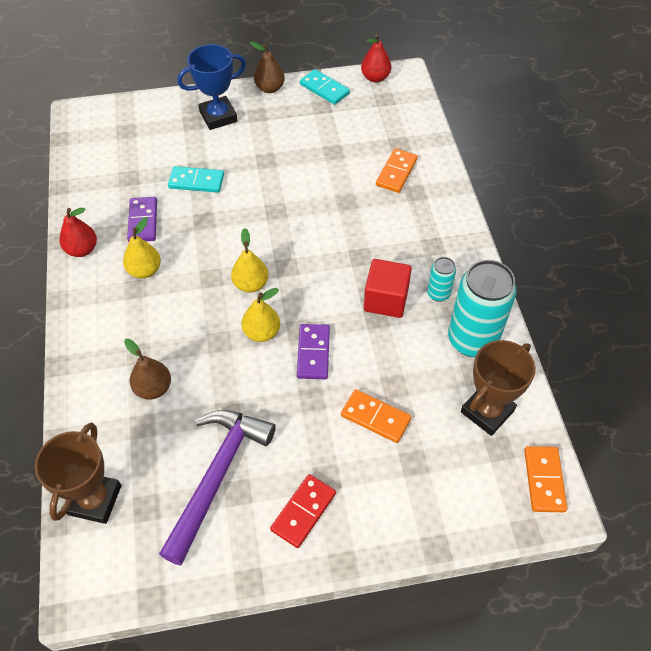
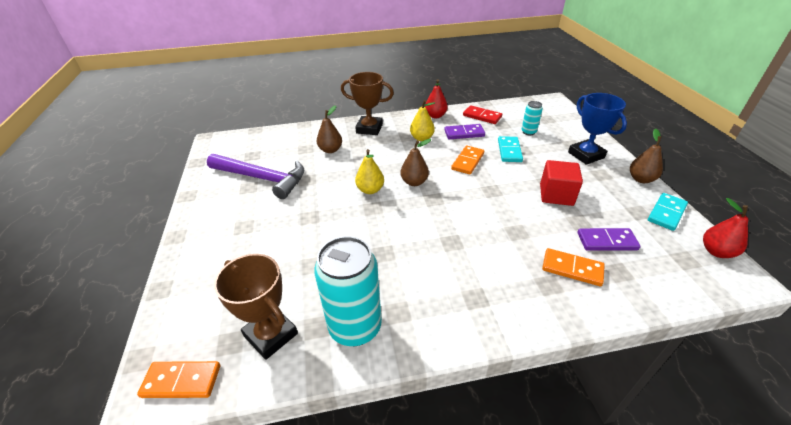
camera: 90 degrees right, 15 degrees down
(95, 500) = (263, 139): brown trophy -> brown trophy (369, 128)
(251, 284) = (414, 182): yellow pear -> brown pear
(303, 512) = (222, 216): red domino -> red domino (482, 116)
(313, 353) = (350, 216): purple domino -> purple domino (607, 241)
(375, 417) = (285, 253): orange domino -> orange domino (468, 161)
(386, 300) = (403, 259): red cube -> red cube (556, 195)
(438, 294) = (412, 300): turquoise can -> turquoise can (528, 132)

